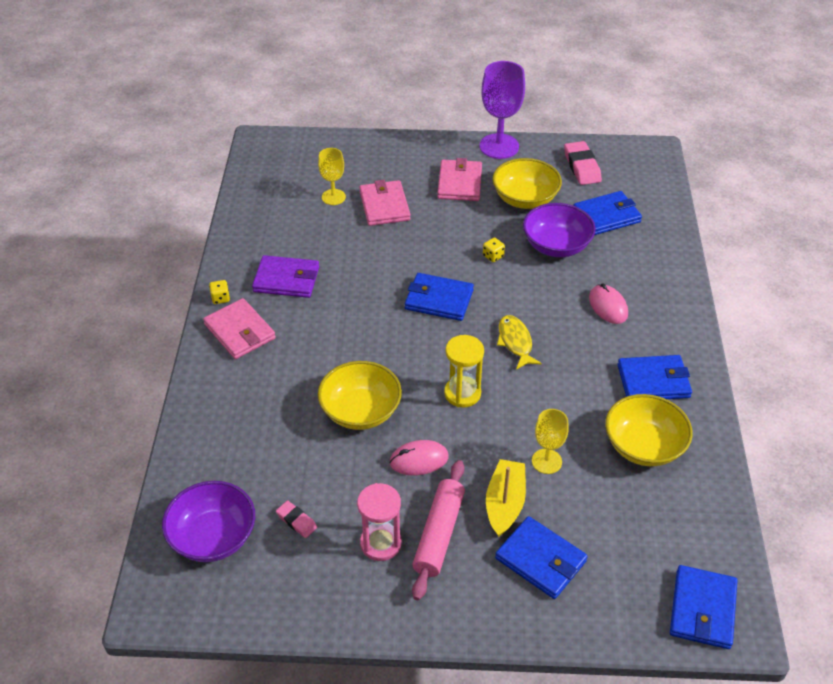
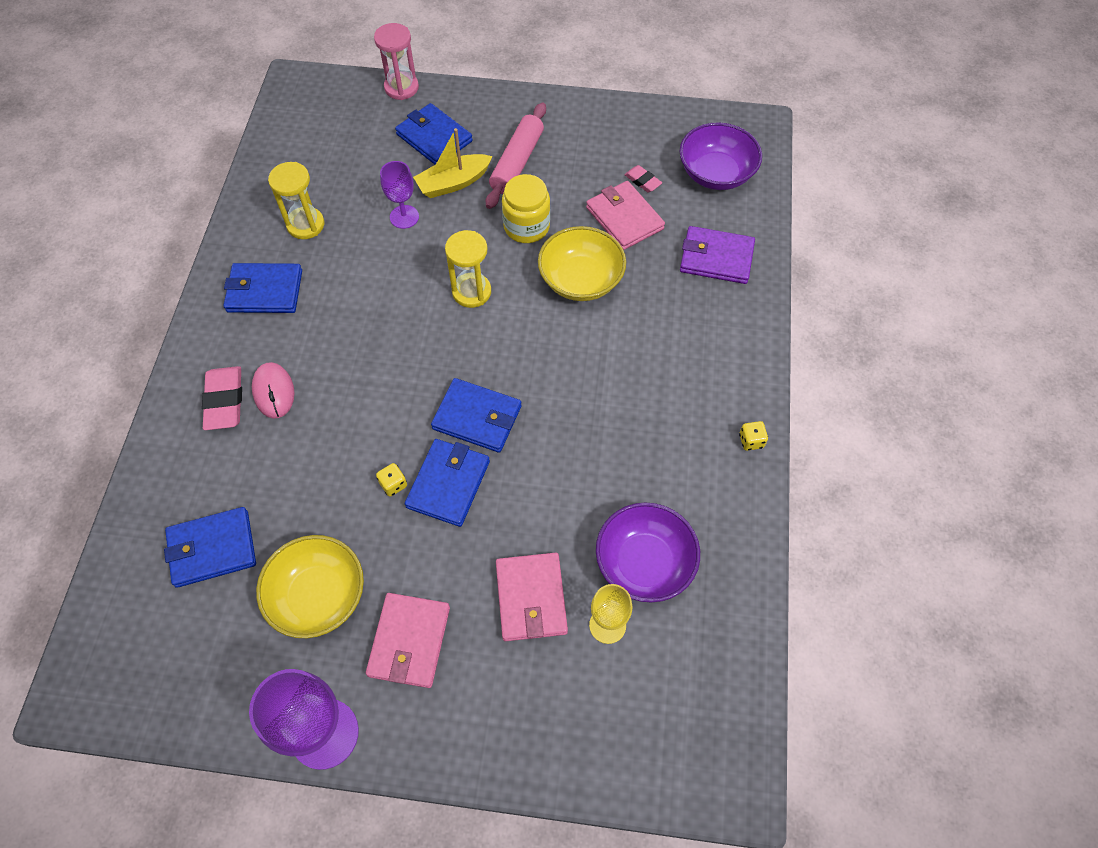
camera: 175 degrees left, 15 degrees up
(239, 331) = (720, 389): pink wallet -> pink wallet (624, 218)
(286, 279) = (669, 465): purple wallet -> purple wallet (716, 258)
(380, 543) = (568, 159): pink hourglass -> pink hourglass (401, 87)
(419, 460) = (526, 226): pink mouse -> yellow jar
(505, 503) = (453, 183): yellow boat -> yellow boat turned 45 degrees clockwise
(515, 342) = (399, 350): yellow fish -> none
(546, 461) = (404, 217): yellow goblet -> purple goblet
(556, 245) = (303, 497): purple bowl -> purple bowl (644, 563)
(582, 167) = (206, 665): pink eraser -> pink eraser (224, 401)
(643, 446) = (305, 225): yellow bowl -> yellow hourglass
(702, 609) = (316, 96): blue wallet -> blue wallet (448, 484)

